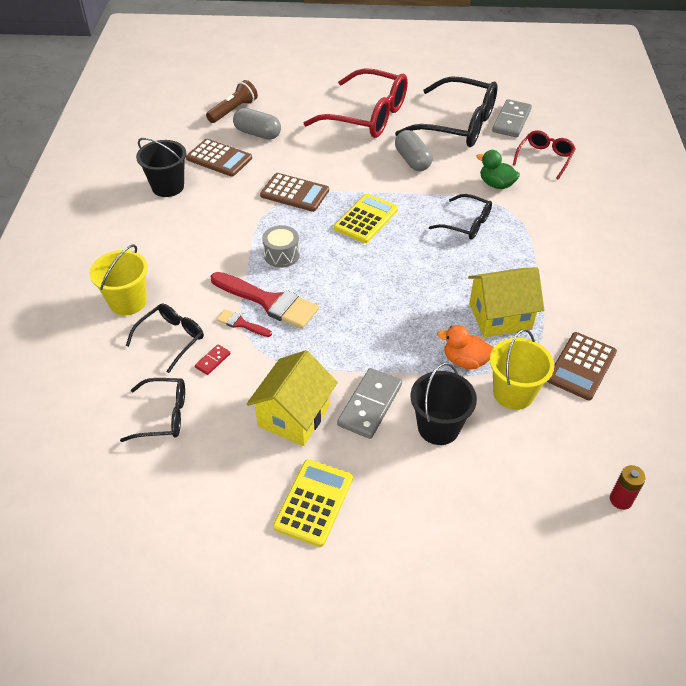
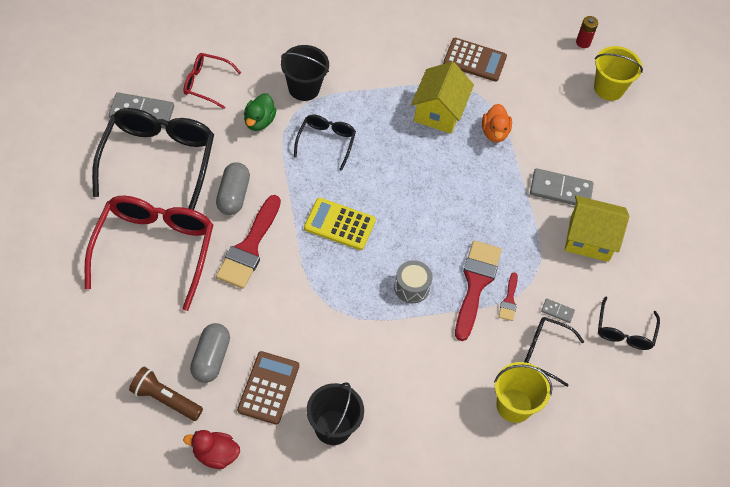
camera: 110 degrees left, 10 degrees up
(164, 415) = (624, 331): black glasses -> black glasses turned 150 degrees counterclockwise
(177, 128) = (215, 455): none -> red duck
(213, 360) = (557, 311): red domino -> grey domino
(294, 193) = (314, 296): brown calculator -> none
(314, 502) = (656, 212): yellow calculator -> none
(355, 163) = (249, 247): none -> red brush
(412, 160) = (233, 195): grey capsule -> grey capsule turned 45 degrees counterclockwise
(438, 427) = (564, 144): black bucket -> black bucket (304, 88)
(500, 316) = (439, 112): yellow house -> yellow house turned 45 degrees clockwise
(513, 393) = (516, 101): yellow bucket -> yellow bucket (609, 88)

